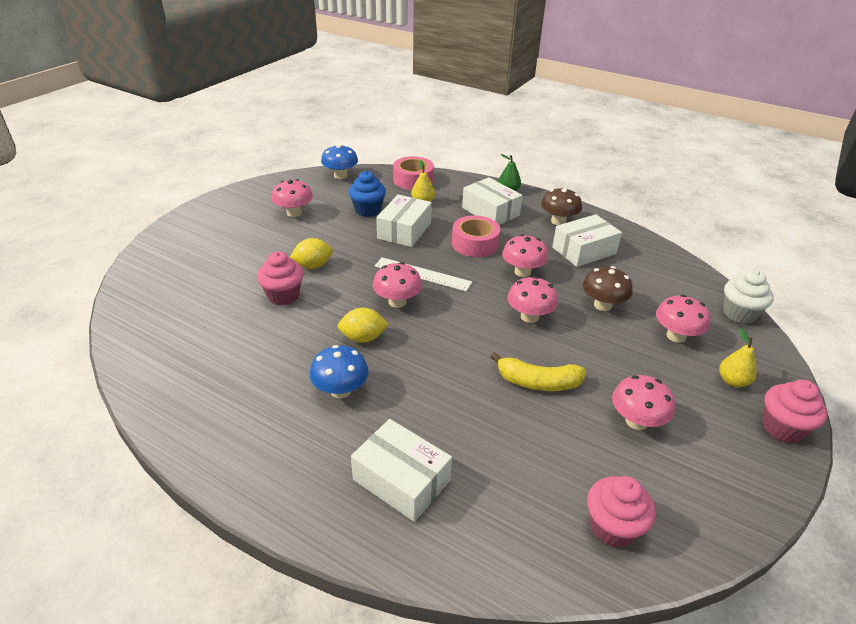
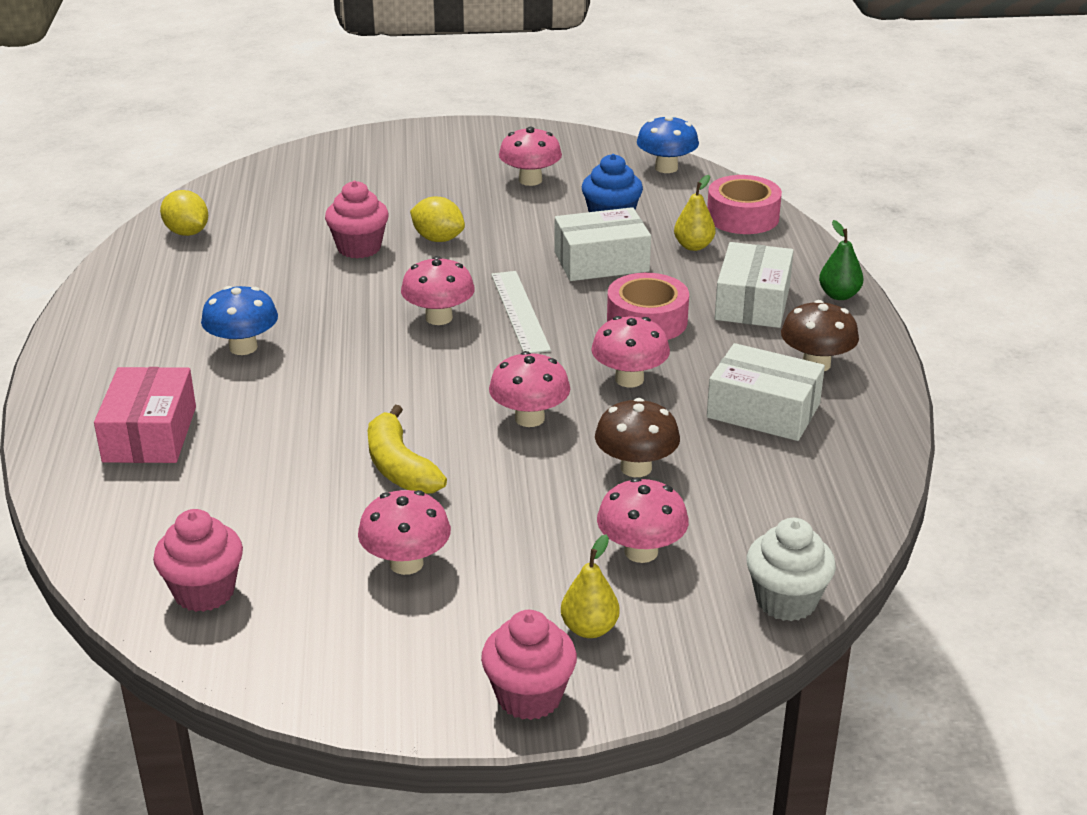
camera: 55 degrees right, 5 degrees down
(363, 338) = (344, 324): yellow lemon -> yellow lemon (187, 232)
(401, 480) = (150, 434): white box -> pink box

